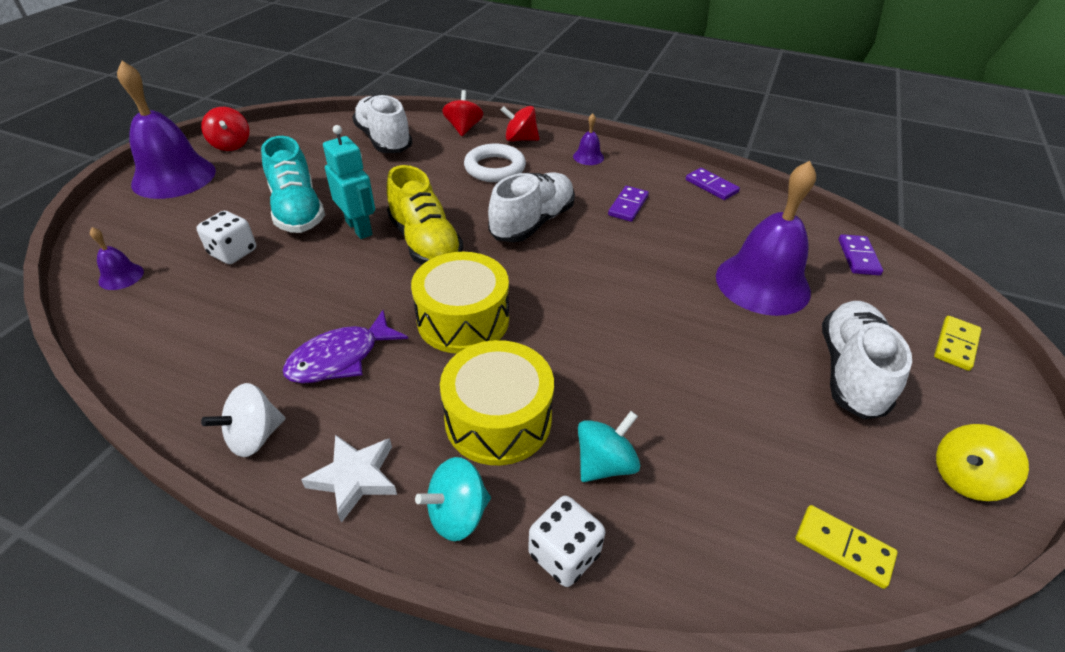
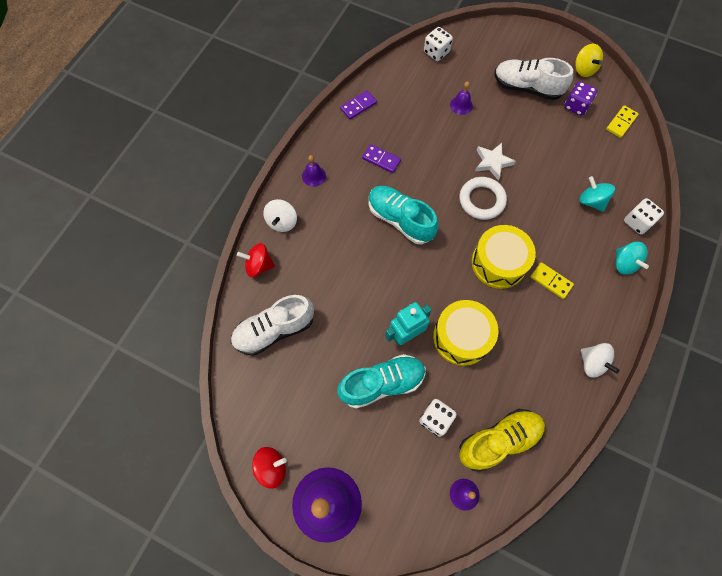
camera: 85 degrees left, 25 degrees up
(340, 358) = (533, 328): purple fish -> none
(355, 478) = (611, 310): white star -> white star (492, 162)
(425, 243) = (423, 288): yellow shoe -> yellow shoe (498, 440)
(495, 168) = (326, 242): white ring -> white ring (482, 200)
(498, 419) = (570, 245): yellow drum -> yellow drum (461, 337)
(520, 139) = (282, 222): red spinning top -> white spinning top
(532, 223) = (400, 220): white shoe -> turquoise shoe
(762, 283) = (461, 105): purple bell -> purple bell, size x0.43
(846, 454) = (576, 106): none -> purple dice
(858, 257) = (436, 52): purple domino -> white dice
(955, 345) = (505, 38): yellow domino -> yellow domino (551, 281)

